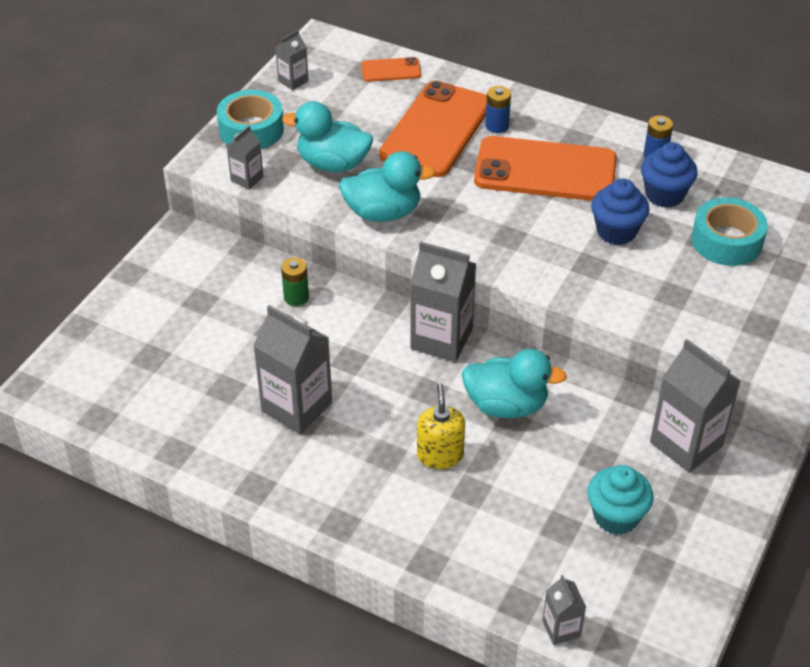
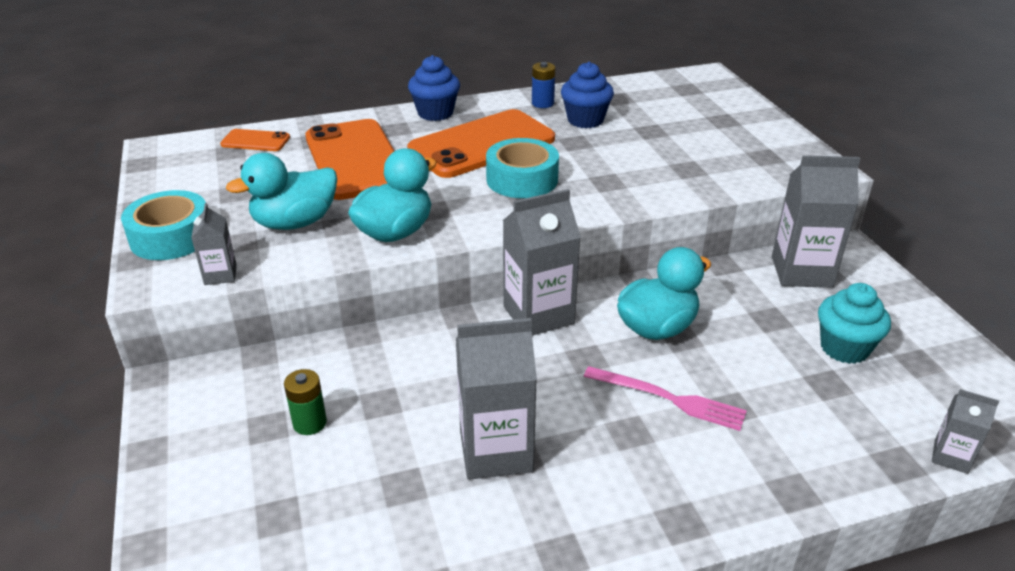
camera: 45 degrees left, 10 degrees down
(293, 81) = (167, 185): grey carton -> none
(296, 297) = (366, 362): green battery -> green battery (309, 423)
(391, 70) = (255, 141): orange phone -> orange phone turned 60 degrees clockwise
(440, 455) = (669, 399): yellow soap dispenser -> pink fork
(497, 126) = (401, 136): blue battery -> none
(616, 231) = (591, 154): blue cupcake -> blue cupcake (435, 113)
(726, 241) = (665, 125): turquoise tape -> turquoise tape (522, 179)

